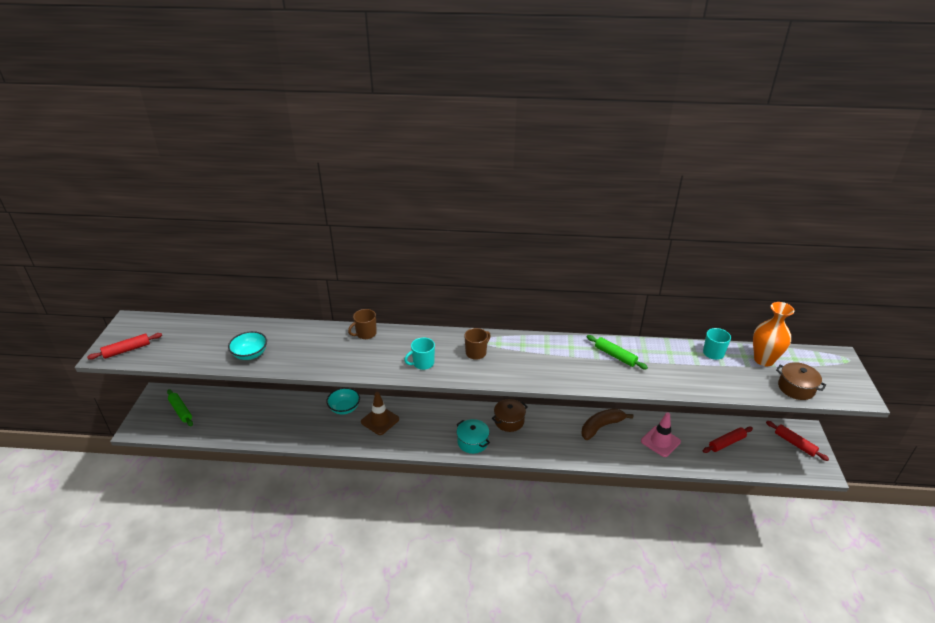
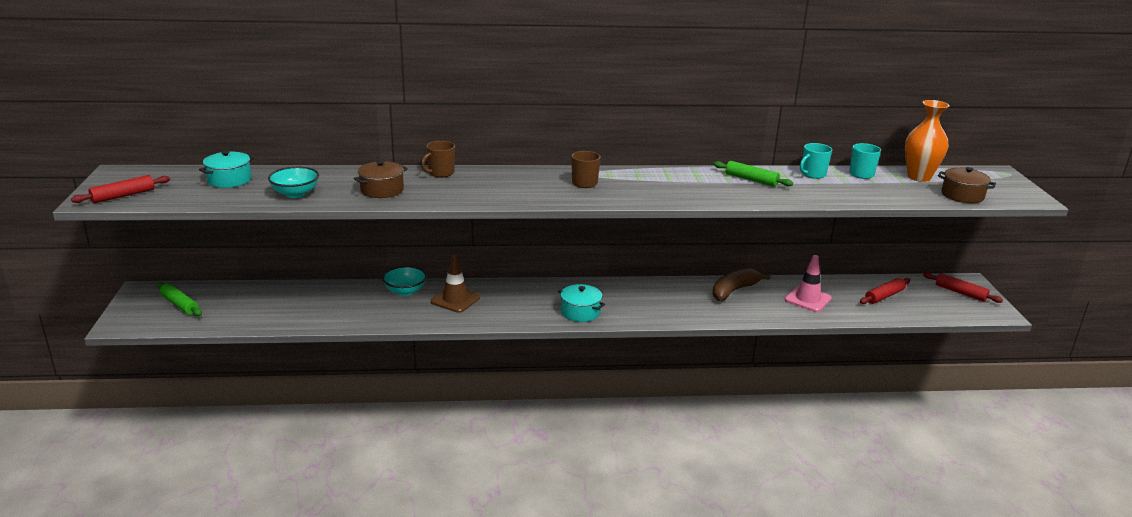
camera: 10 degrees left, 10 degrees down
(206, 334) = (229, 180): none -> turquoise pot
(422, 363) = (522, 193): turquoise mug -> turquoise mug (812, 174)
(509, 421) = (620, 291): brown pot -> brown pot (382, 190)

